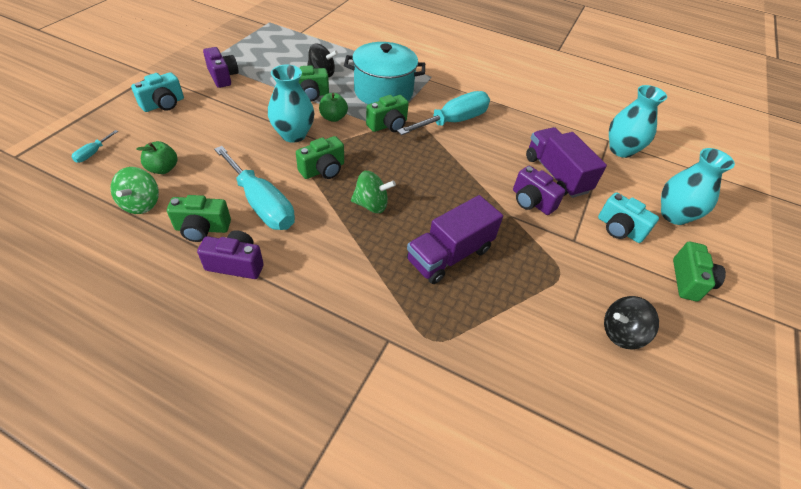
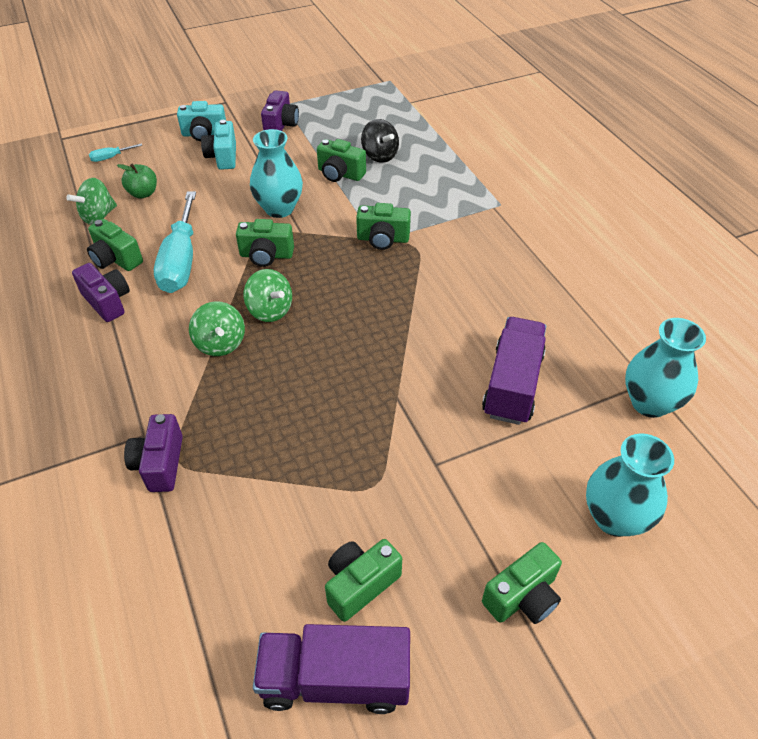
camera: 45 degrees right, 0 degrees up
(333, 117) = (336, 207): green apple -> none
(364, 245) = (220, 343): none -> green spinning top
(383, 92) = (422, 201): turquoise pot -> none
(449, 255) = (284, 398): purple truck -> purple truck (335, 679)
(453, 121) = (461, 266): turquoise screwdriver -> none
(531, 201) = (440, 397): purple camera -> purple camera (160, 464)
(619, 229) = (510, 487): turquoise camera -> turquoise camera (223, 157)
(621, 333) = (360, 584): black spinning top -> green camera

